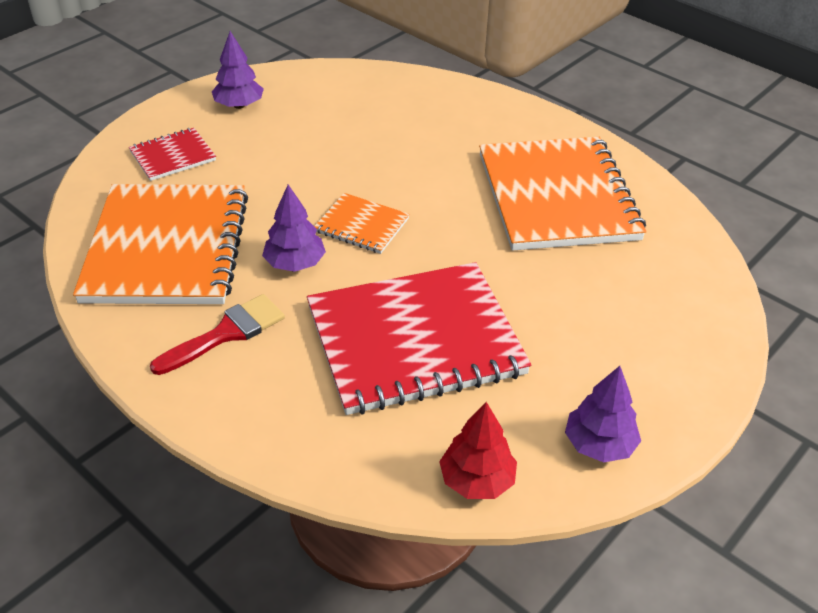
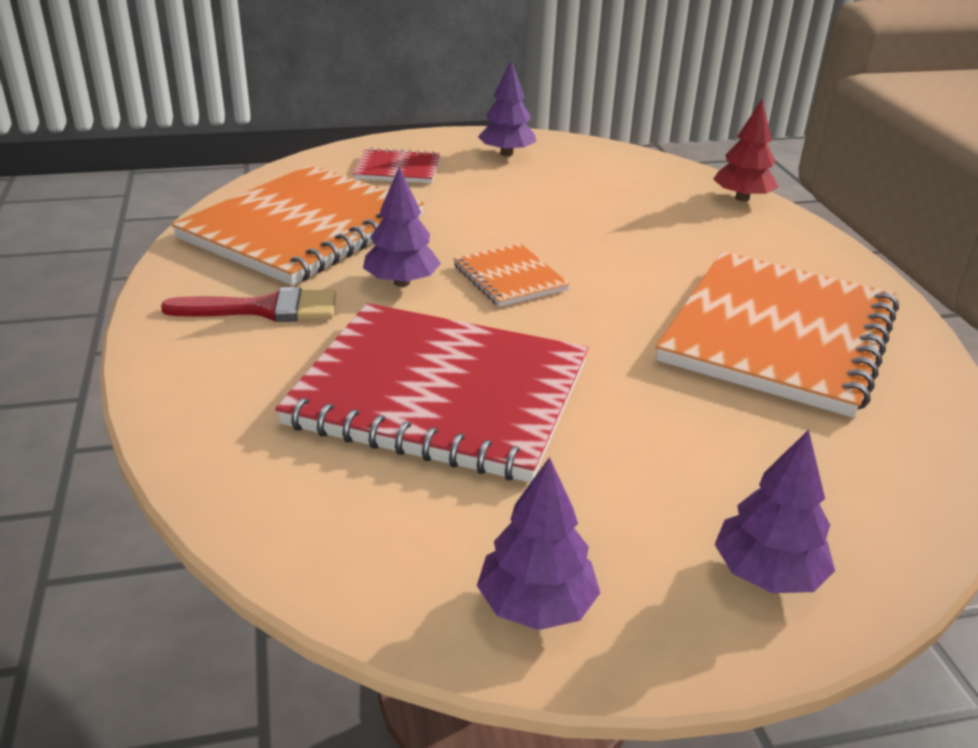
camera: 35 degrees right, 10 degrees down
(477, 480) = (337, 559): red tree -> red tree (742, 198)
(681, 362) = (767, 574): none -> purple tree

